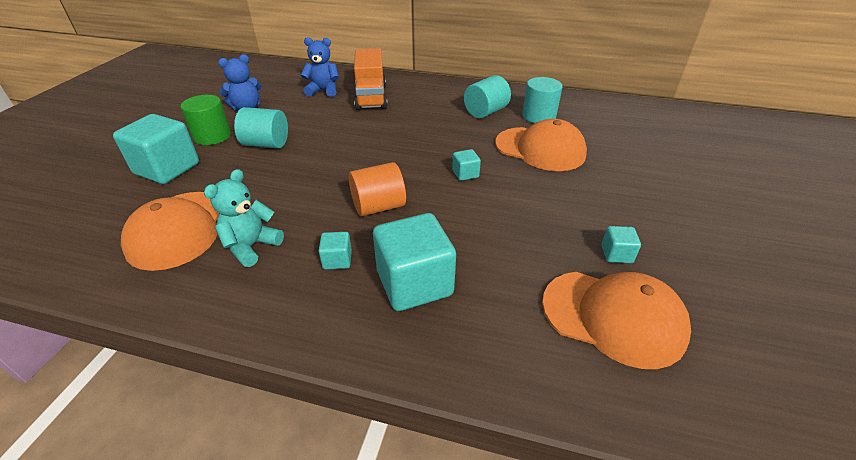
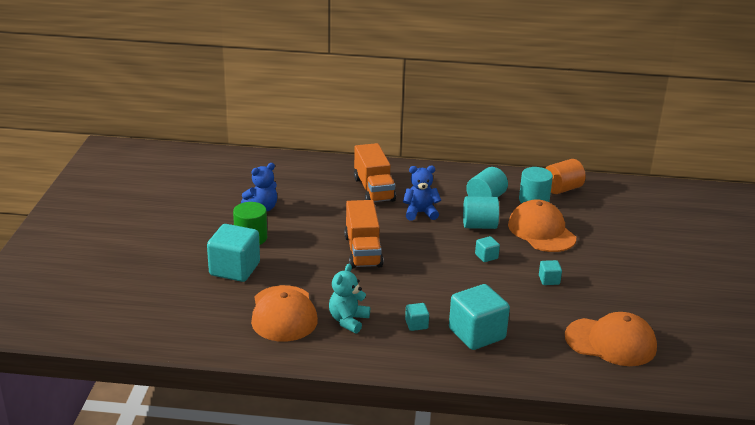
camera: 10 degrees left, 10 degrees down
(266, 144) = (305, 242): turquoise cylinder -> turquoise cylinder (479, 226)
(323, 90) = (324, 185): blue teddy bear -> blue teddy bear (420, 213)
(323, 158) = (363, 251): none -> orange truck
(378, 207) = (428, 286): orange cylinder -> orange cylinder (562, 189)
(540, 149) = (541, 231): orange cap -> orange cap turned 135 degrees counterclockwise
(616, 254) = (610, 306): turquoise cube -> turquoise cube (549, 280)

